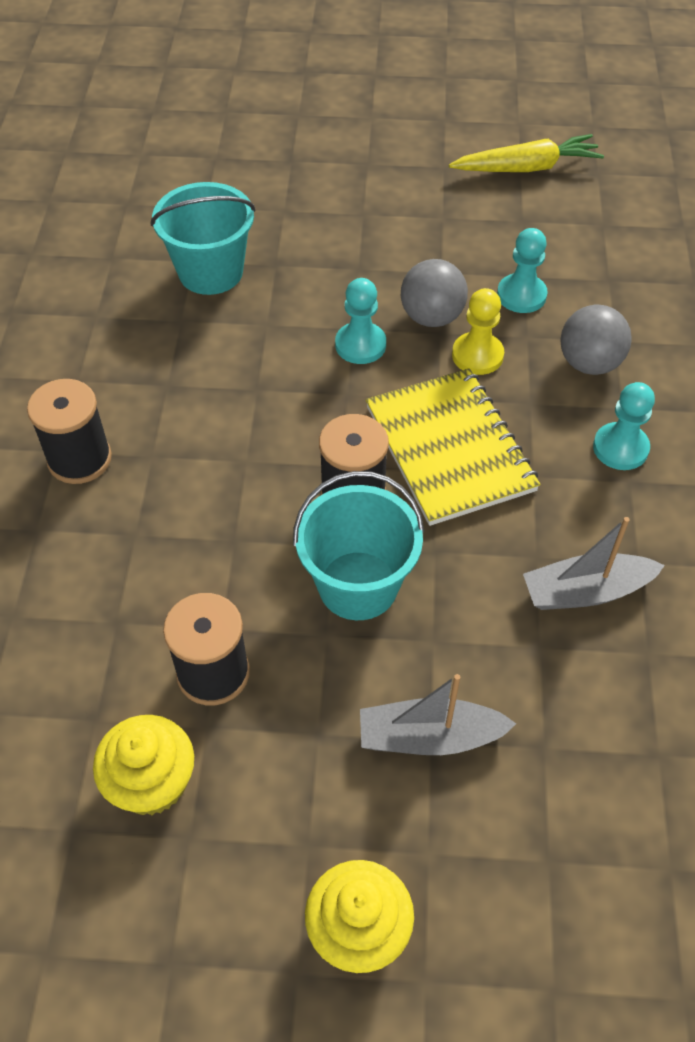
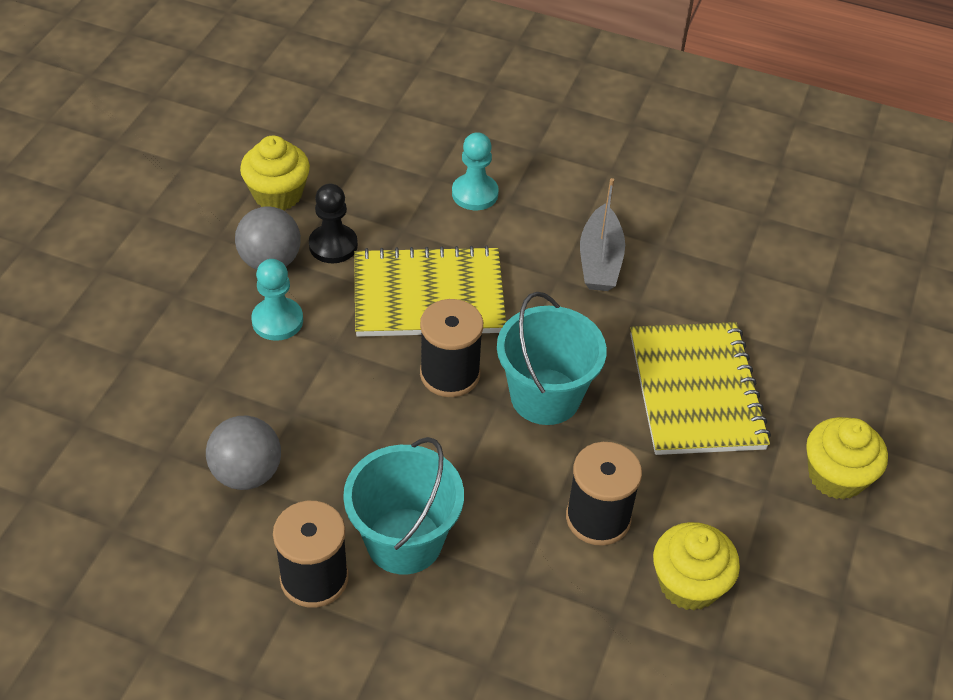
camera: 75 degrees left, 5 degrees down
(210, 272) = (108, 412): turquoise bucket -> turquoise bucket (404, 541)
(429, 737) = (696, 391): grey boat -> yellow notebook
(477, 355) = (333, 245): yellow pawn -> black pawn
(521, 295) = (278, 194): turquoise pawn -> yellow cupcake
(526, 168) = (115, 137): yellow carrot -> none
(589, 363) = (378, 180): grey ball -> grey ball (247, 473)

